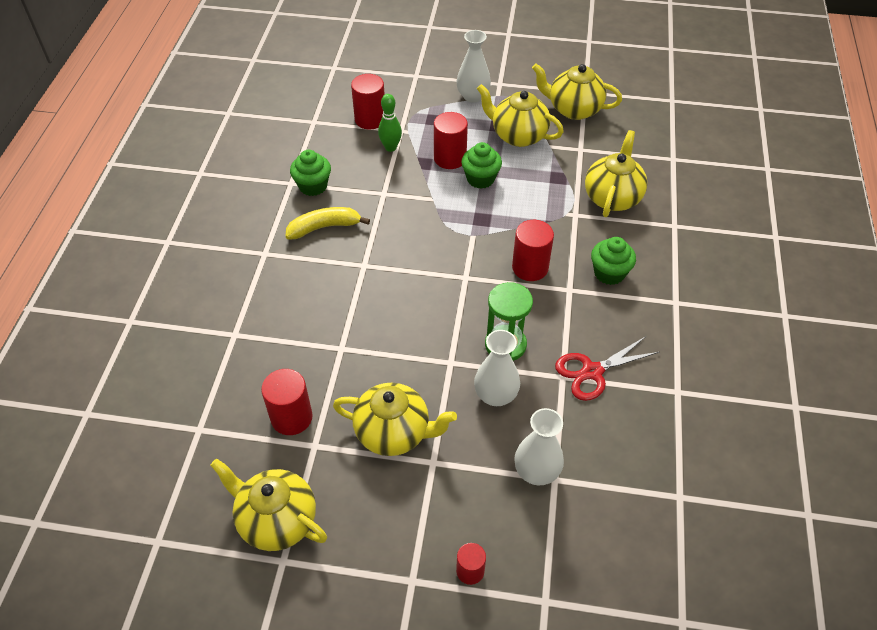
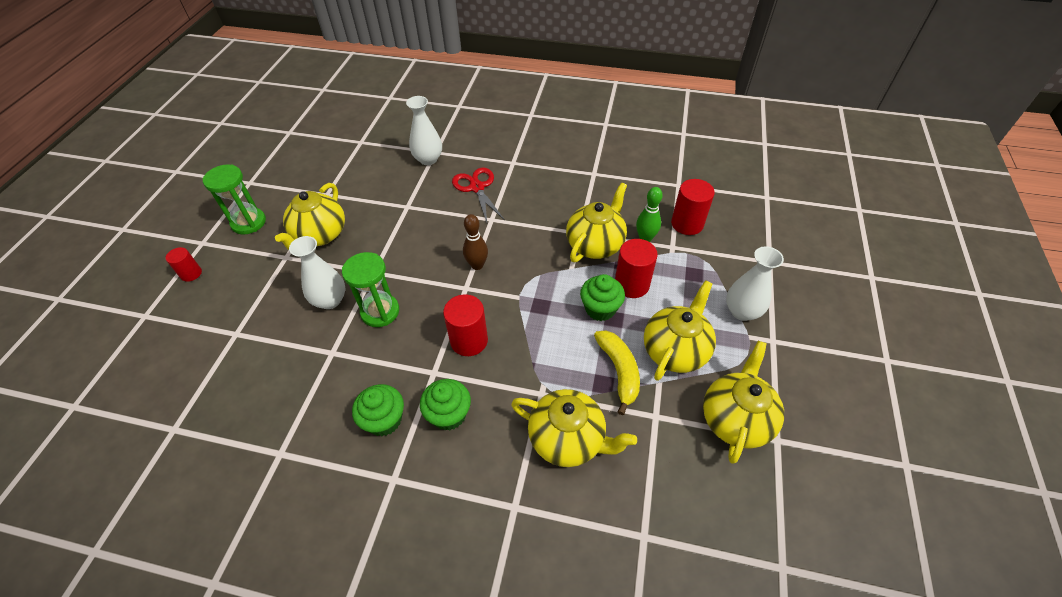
camera: 95 degrees right, 0 degrees up
(276, 520) = (278, 178): yellow teapot -> yellow teapot (595, 244)
(291, 417) = (354, 182): red cylinder -> none
(313, 186) = (590, 187): green cupcake -> green cupcake (384, 420)
(324, 227) = (538, 194): yellow banana -> yellow banana (619, 371)
(371, 530) = (248, 222): none -> green hourglass
(434, 271) = (477, 265): none -> brown bowling pin
(536, 471) = (248, 321): white vase -> white vase (428, 159)
(592, 372) = (329, 378): red scissors -> red scissors (477, 188)

